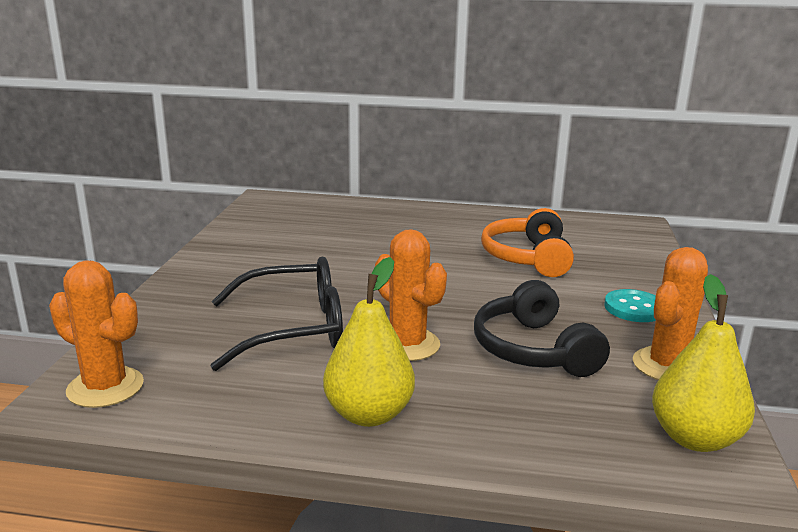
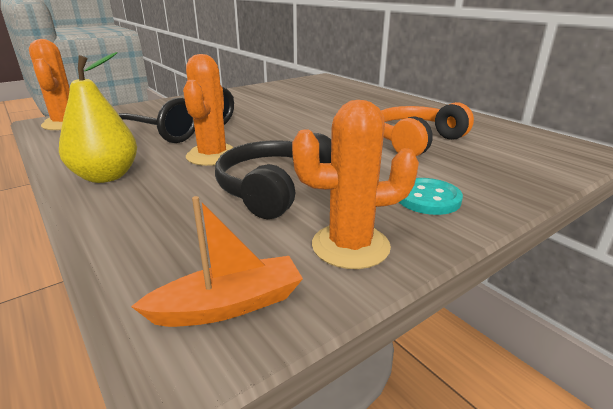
camera: 45 degrees right, 5 degrees up
(694, 438) = (228, 305): yellow pear -> orange boat

